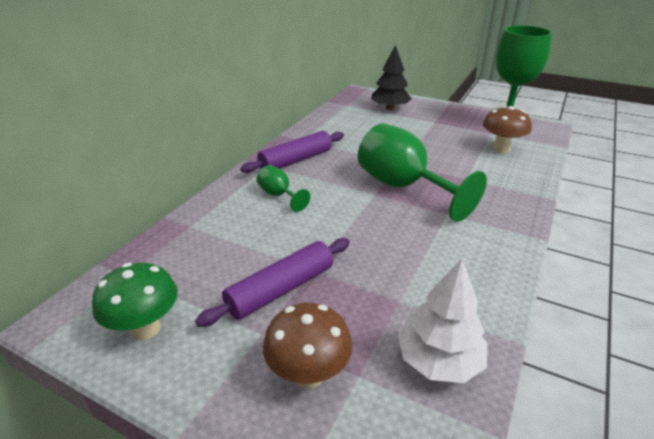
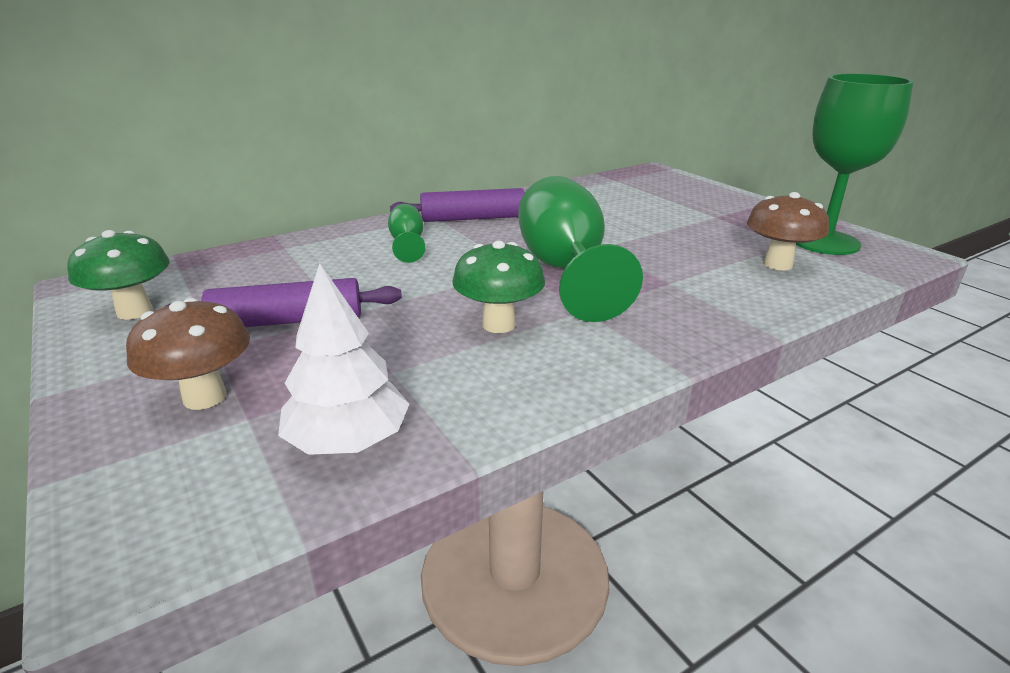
camera: 30 degrees right, 5 degrees down
(390, 108) = (670, 192): black tree -> none
(415, 241) = (499, 324): none -> green mushroom

